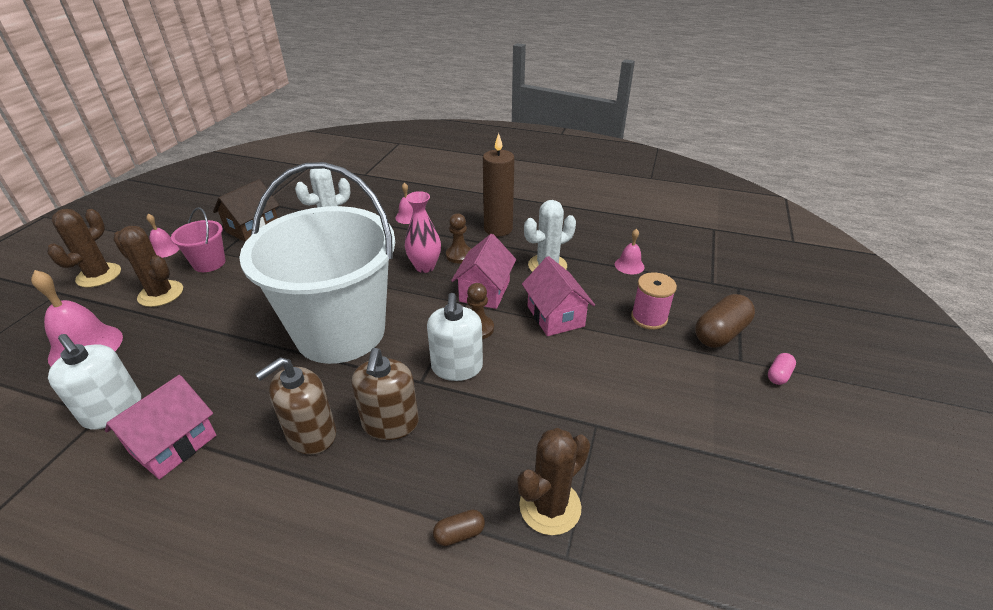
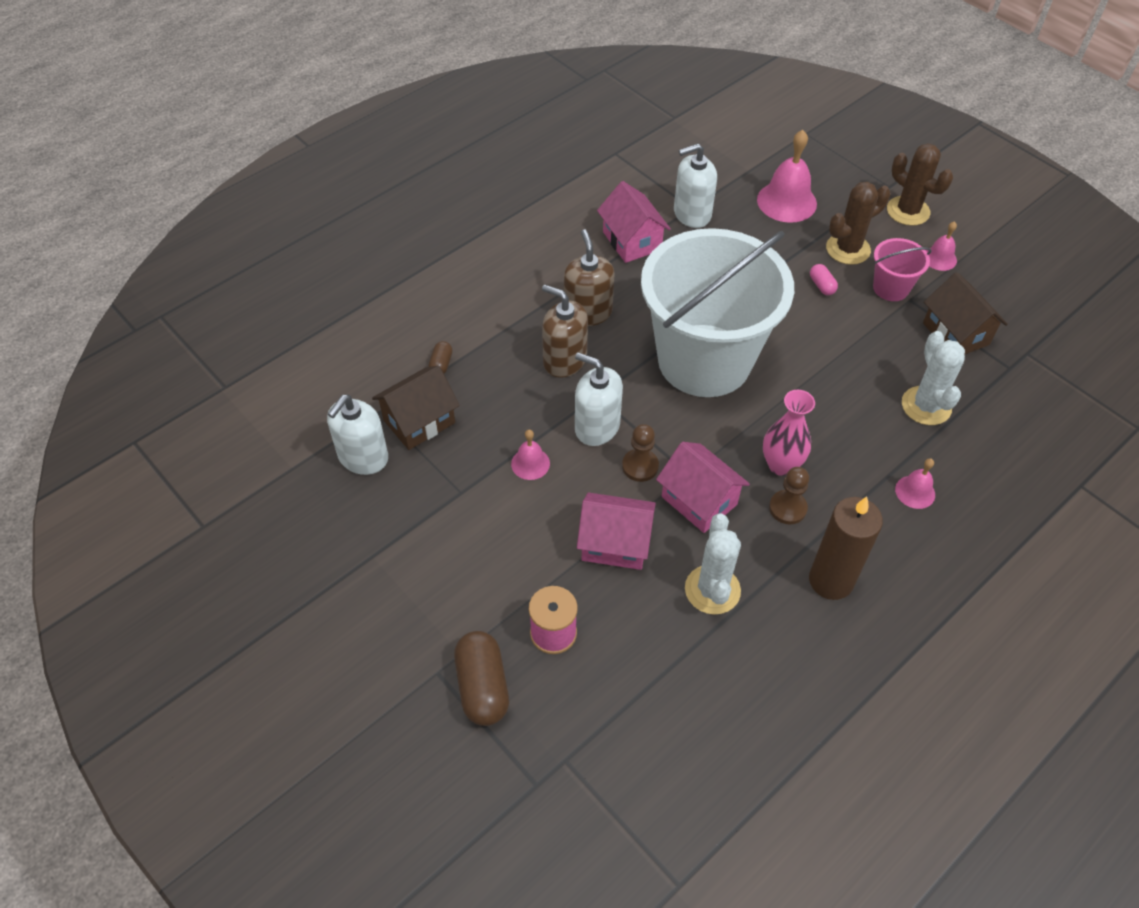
camera: 120 degrees right, 15 degrees up
(550, 506) = (419, 421): brown cactus -> brown house
(629, 265) = (659, 685): pink bell -> pink bell (530, 463)
(633, 533) = (363, 457): none -> white soap dispenser
(778, 375) = (395, 689): pink capsule -> pink capsule (821, 285)

